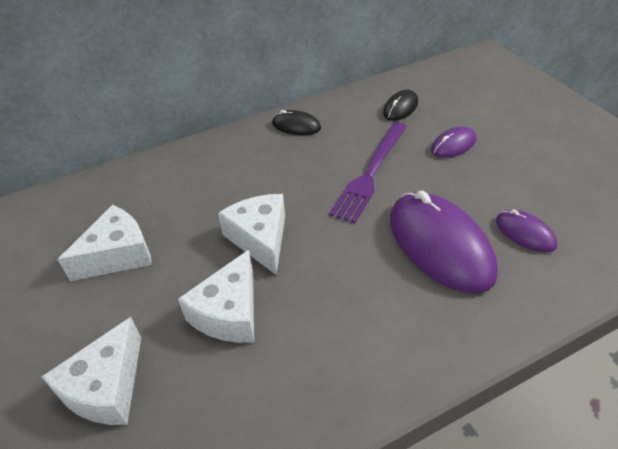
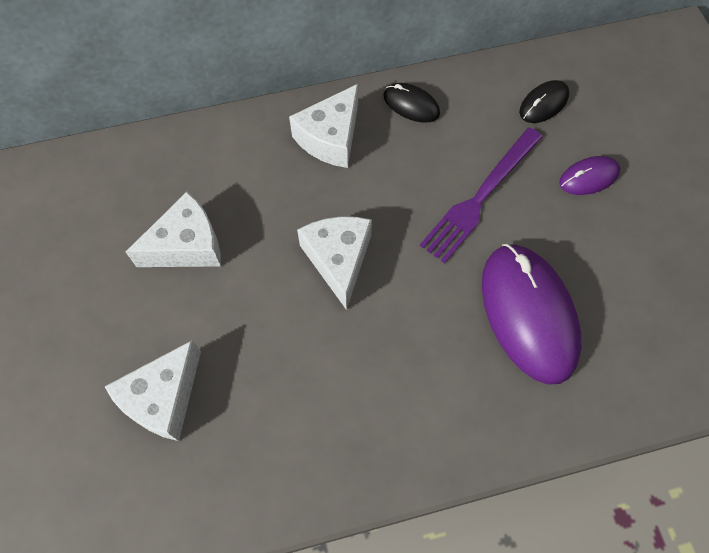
camera: 10 degrees right, 20 degrees up
(229, 313) = (290, 344): white cheese -> white cheese (330, 138)
(525, 233) = (626, 320): purple mouse -> none

